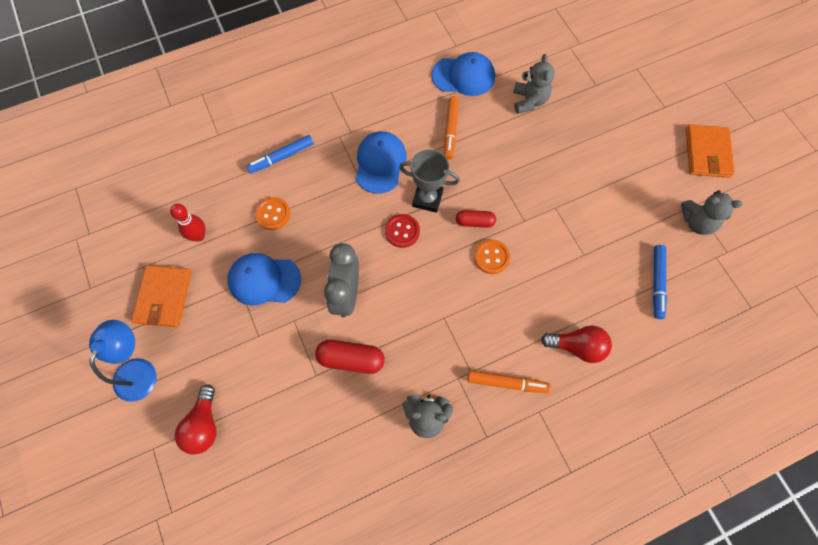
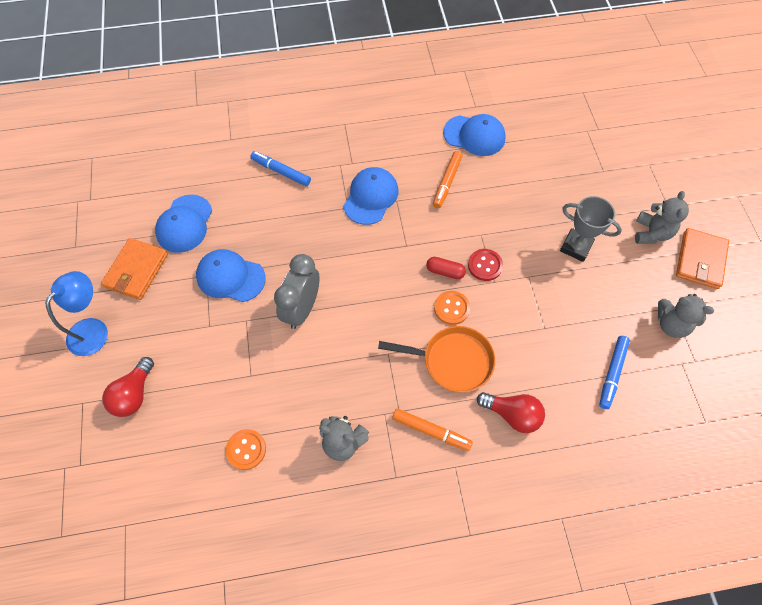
camera: 15 degrees right, 5 degrees down
(198, 236) = (184, 224): red bowling pin -> blue cap
(273, 214) = (257, 220): orange button -> orange button (246, 449)
(281, 157) = (281, 171): blue marker -> blue marker turned 45 degrees clockwise
(351, 359) = (288, 369): red capsule -> none
(402, 231) = (372, 264): red button -> red button (485, 265)
(427, 199) = (406, 239): grey trophy -> grey trophy (576, 247)
(507, 309) = (452, 361): none -> orange pan
(529, 101) = (532, 171): grey teddy bear -> grey teddy bear (651, 233)

